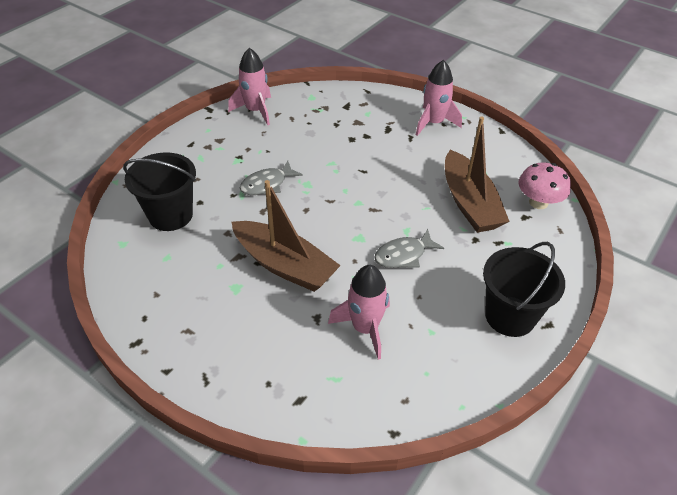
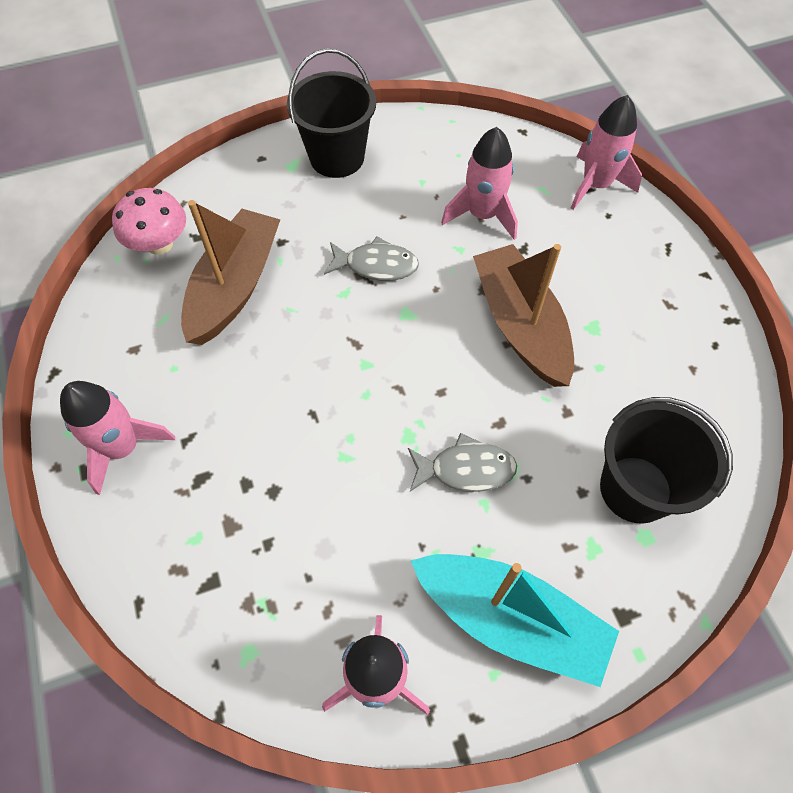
camera: 145 degrees left, 15 degrees up
(210, 146) = (510, 619): none -> turquoise boat
(294, 408) = (595, 185): none -> pink rocket

